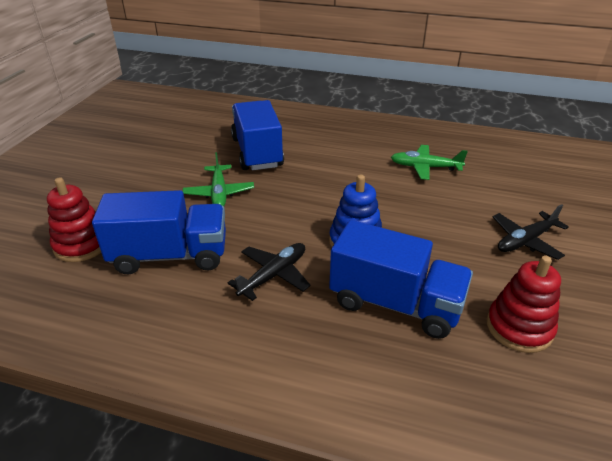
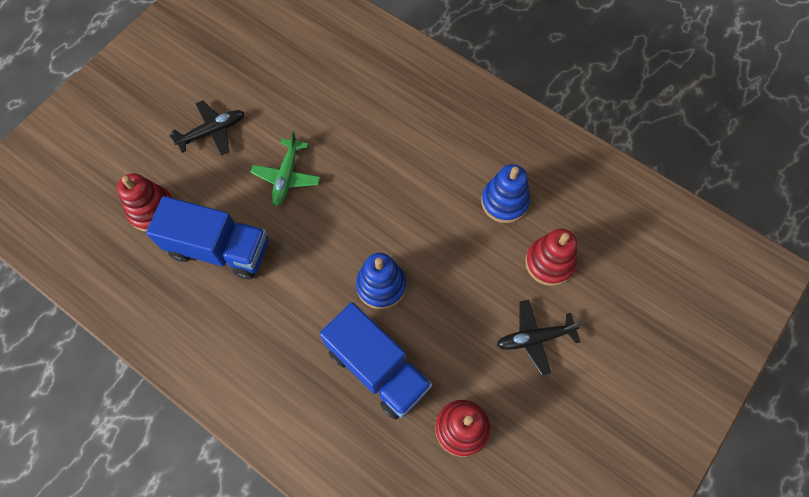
camera: 20 degrees right, 30 degrees up
(257, 152) = (345, 122): blue truck -> none
(273, 275) = (294, 302): black plane -> black plane (212, 131)
(425, 167) = (504, 202): green plane -> blue stacking toy
(493, 192) = (549, 263): none -> red stacking toy

